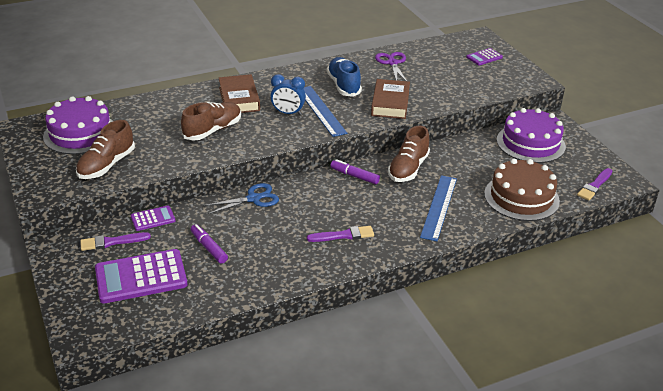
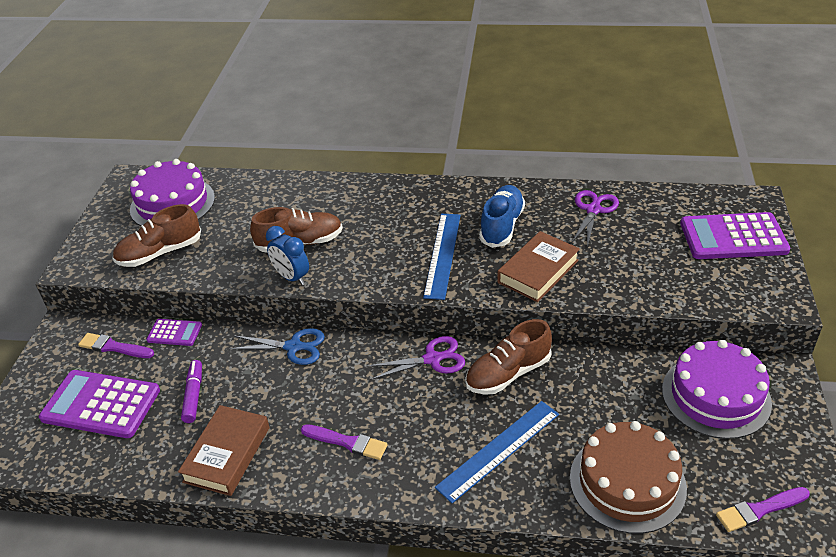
camera: 35 degrees right, 5 degrees up
(239, 99) = (365, 208): brown book -> brown book (227, 454)
(288, 113) = (401, 246): blue clock -> blue clock (291, 277)
(354, 176) = (432, 359): purple marker -> purple scissors
(484, 57) = (733, 237): purple calculator -> purple calculator, size x1.96

